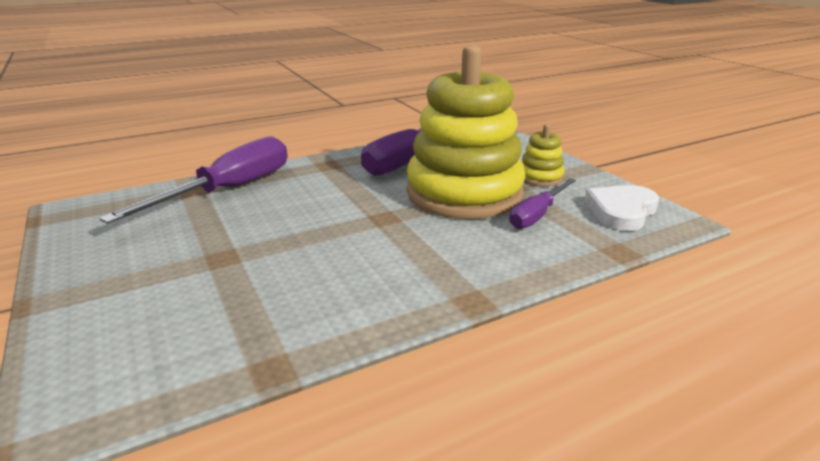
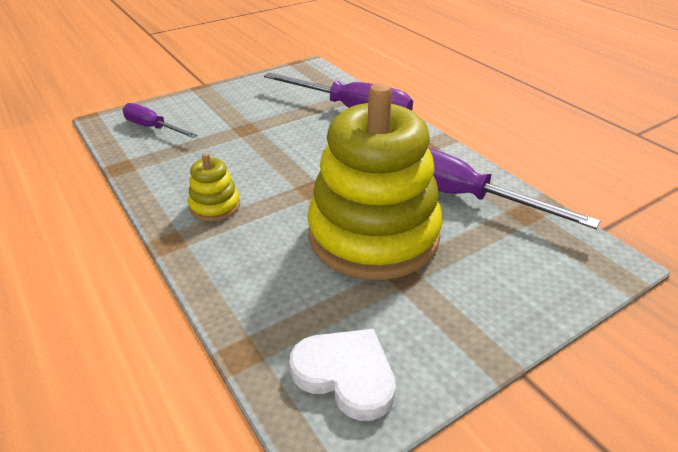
camera: 85 degrees right, 10 degrees up
(537, 215) = (326, 291): purple screwdriver -> purple screwdriver (153, 128)
(540, 177) = (440, 302): yellow stacking toy -> yellow stacking toy (215, 206)

